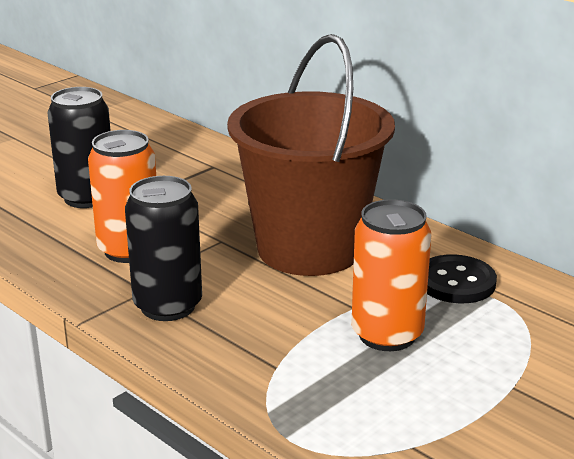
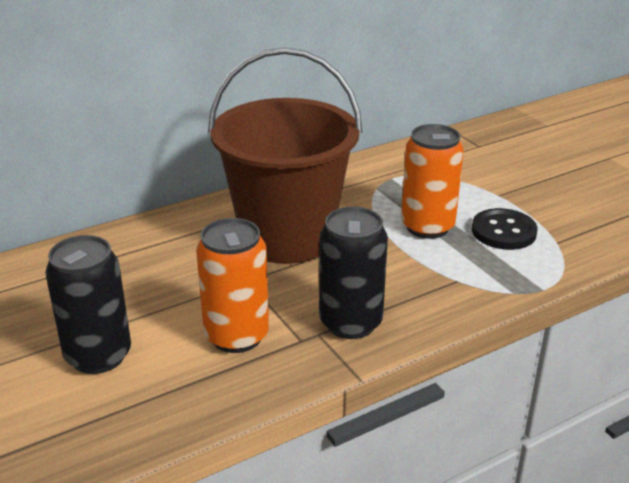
camera: 75 degrees left, 5 degrees up
(456, 282) = (367, 186): black button -> black button (503, 231)

